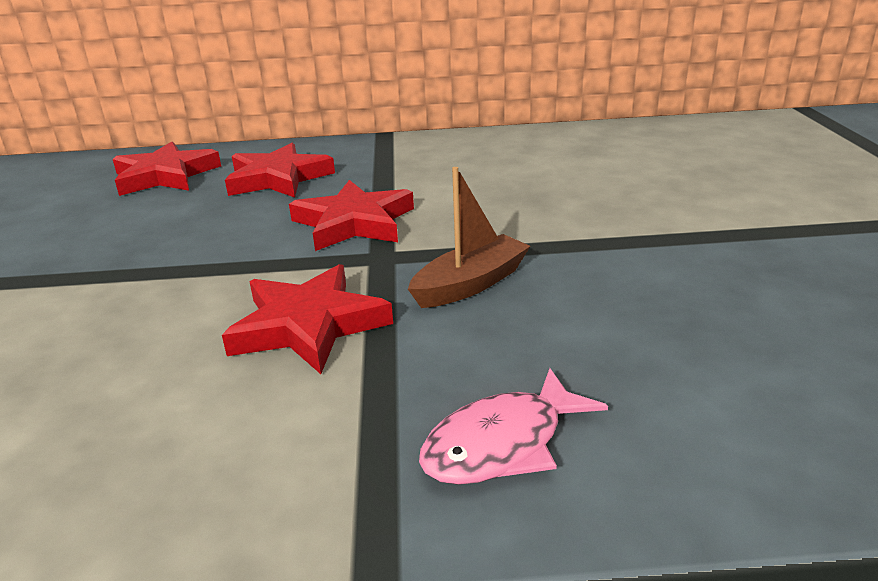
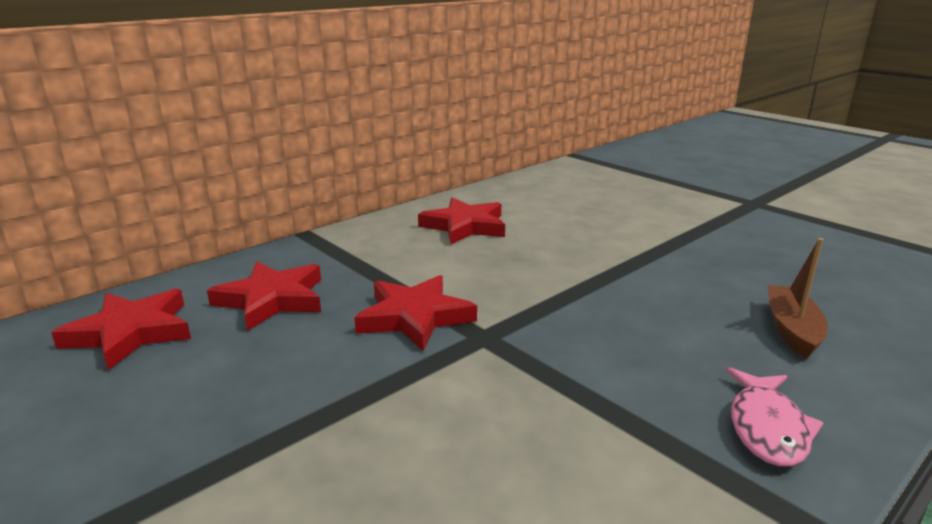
camera: 40 degrees left, 5 degrees down
(308, 325) = (524, 411): red star -> red star (465, 226)
(470, 284) = (579, 333): brown boat -> brown boat (792, 330)

